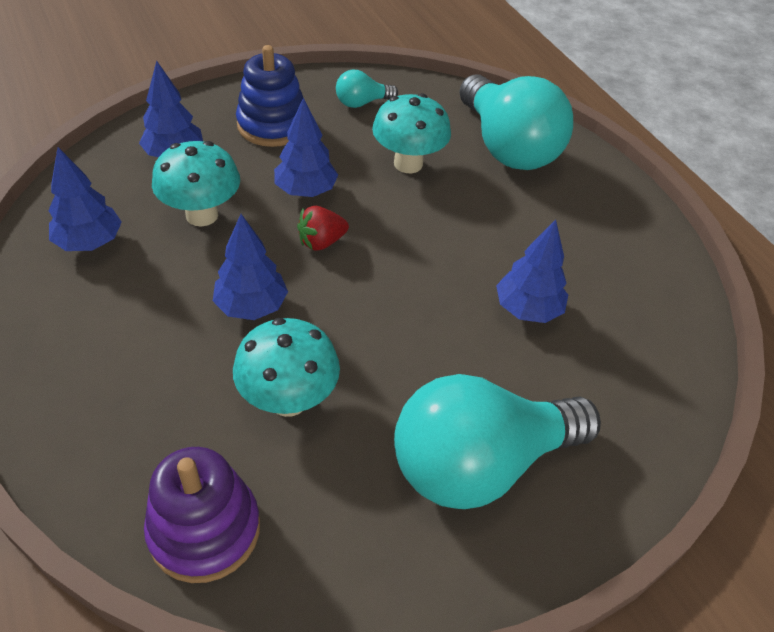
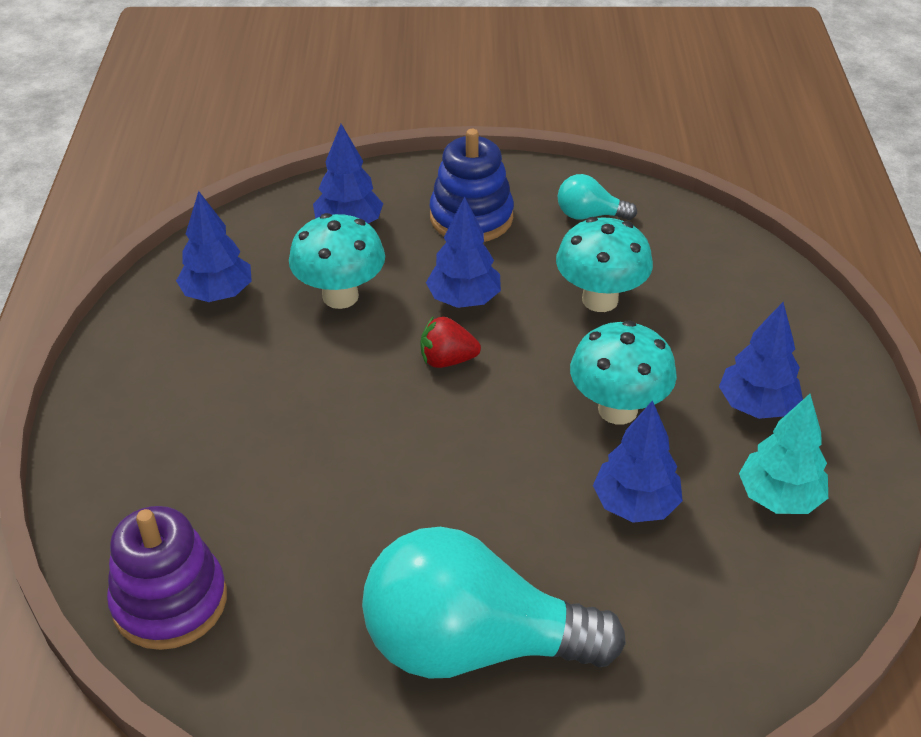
camera: 30 degrees right, 5 degrees down
(251, 306) = (335, 405): blue tree -> blue tree (756, 406)
(288, 400) = (317, 510): turquoise mushroom -> turquoise mushroom (617, 409)
(507, 147) = (737, 311): turquoise light bulb -> none
(617, 271) = (779, 497): none -> turquoise tree

